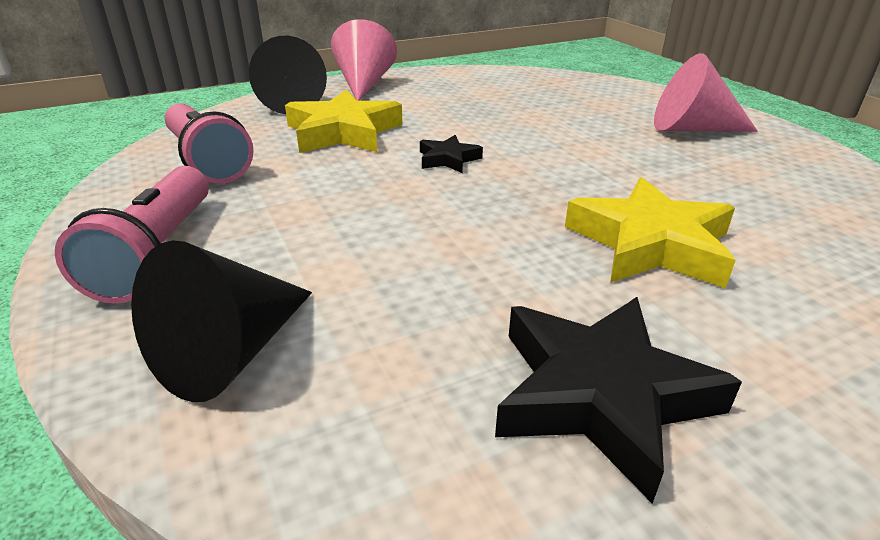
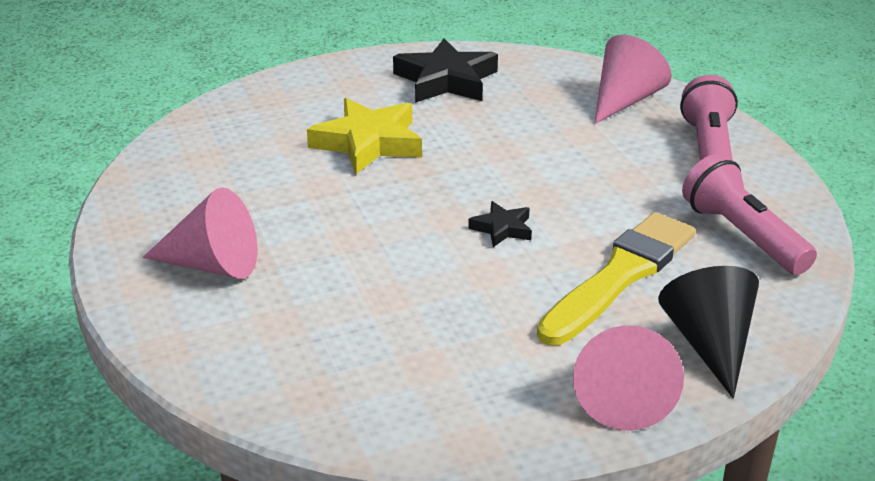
camera: 175 degrees left, 0 degrees up
(231, 352) = (625, 100): black cone -> pink cone
(343, 132) = (620, 276): yellow star -> yellow brush

